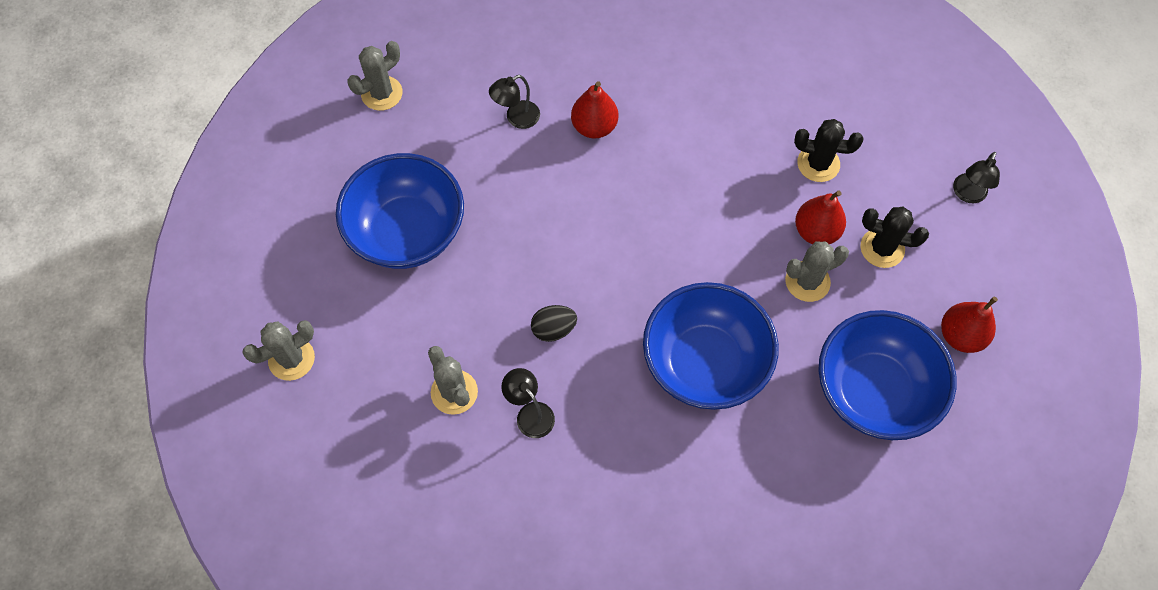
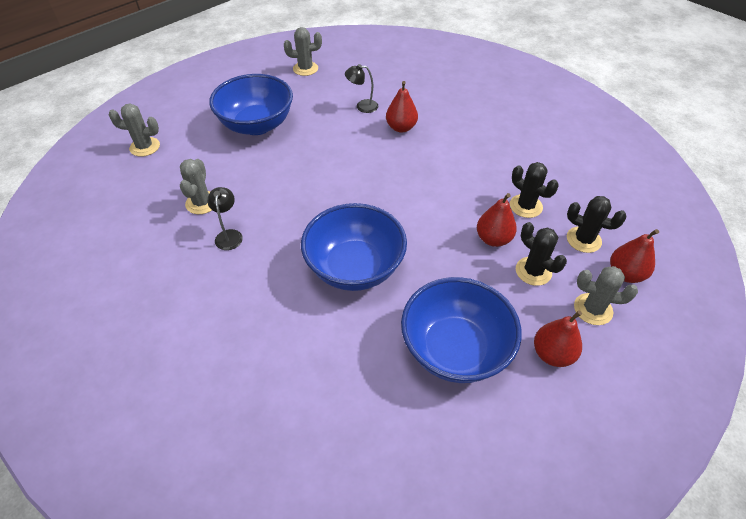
camera: 35 degrees right, 15 degrees down
(553, 329) = (284, 203): black egg -> none
(807, 281) = (463, 262): grey cactus -> grey cactus (593, 309)
(903, 174) = (583, 240): none -> black cactus
(967, 194) = (625, 274): black lamp -> red pear

